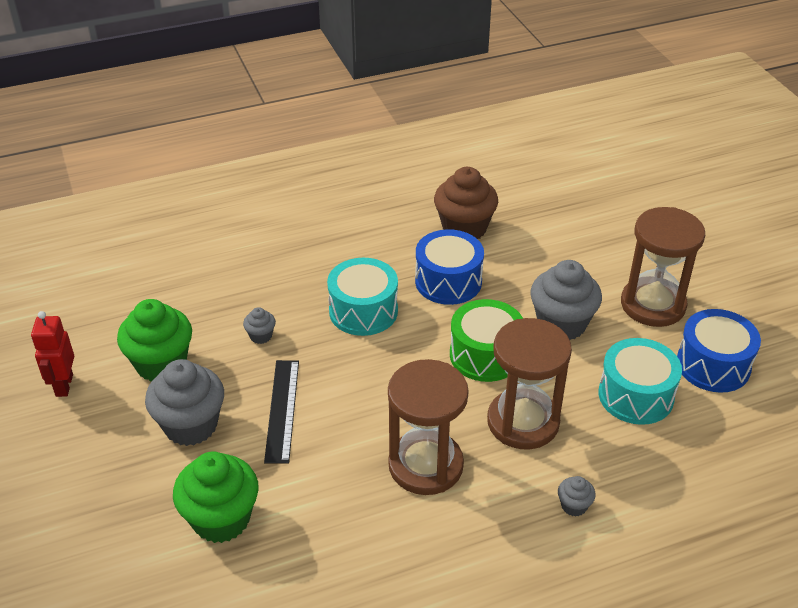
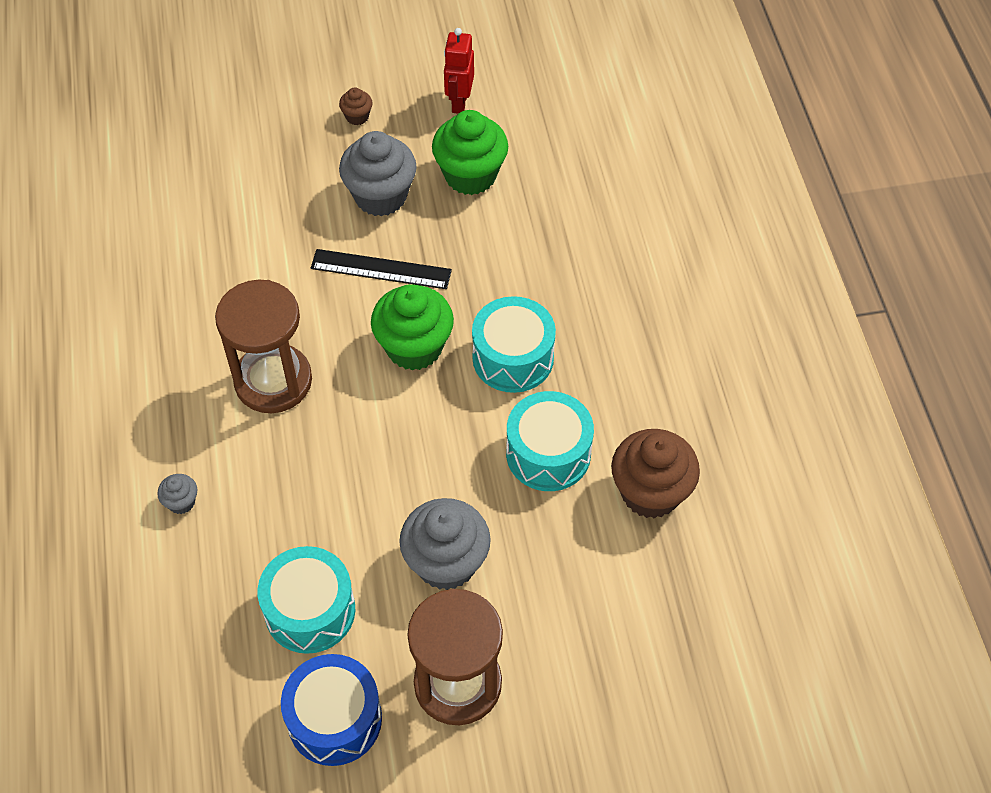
camera: 100 degrees right, 15 degrees up
(64, 385) = (459, 102): red robot -> red robot turned 90 degrees counterclockwise
(80, 463) = (357, 116): none -> brown cupcake
(221, 519) = (262, 214): green cupcake -> green cupcake (414, 347)
(261, 336) = (493, 259): grey cupcake -> none
(448, 281) = (548, 453): blue drum -> turquoise drum
(485, 355) = (414, 467): green drum -> none
(523, 422) = (304, 482): brown hourglass -> none

